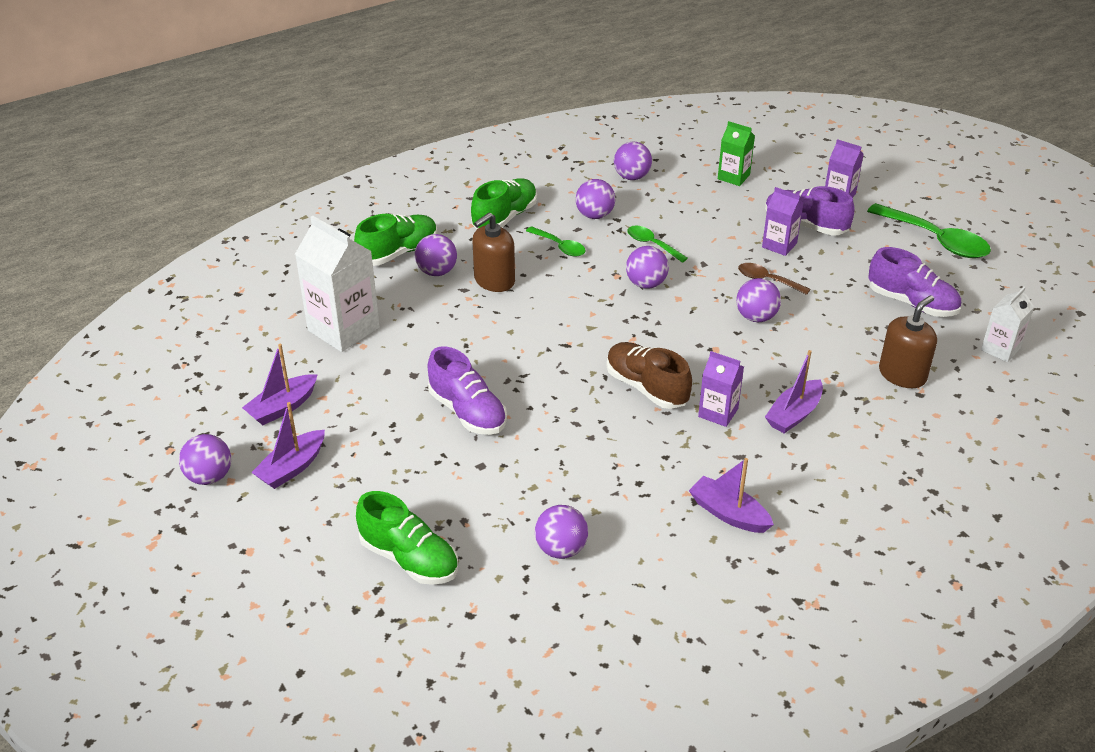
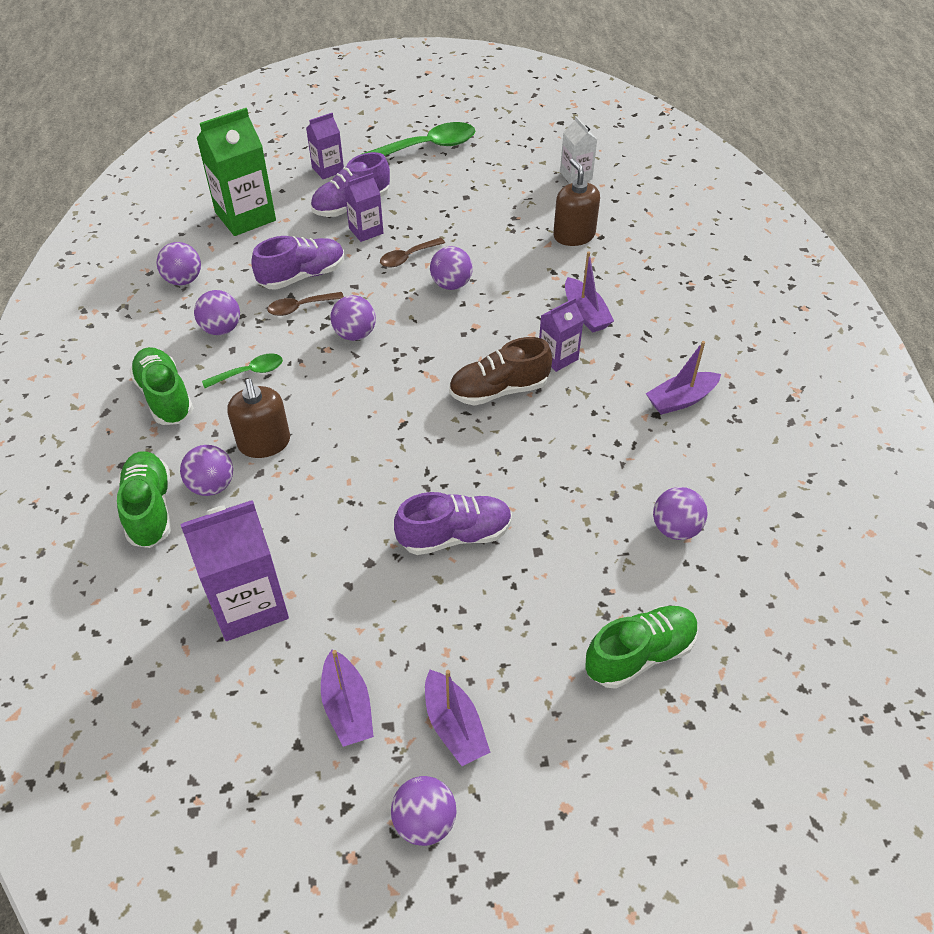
camera: 65 degrees left, 10 degrees up
(343, 329) = (249, 604): white carton -> purple carton
(652, 244) = (300, 307): green spoon -> brown spoon
(733, 177) = (245, 216): green carton -> green carton, size x1.80
(911, 303) = (494, 193): purple shoe -> purple shoe (302, 276)

